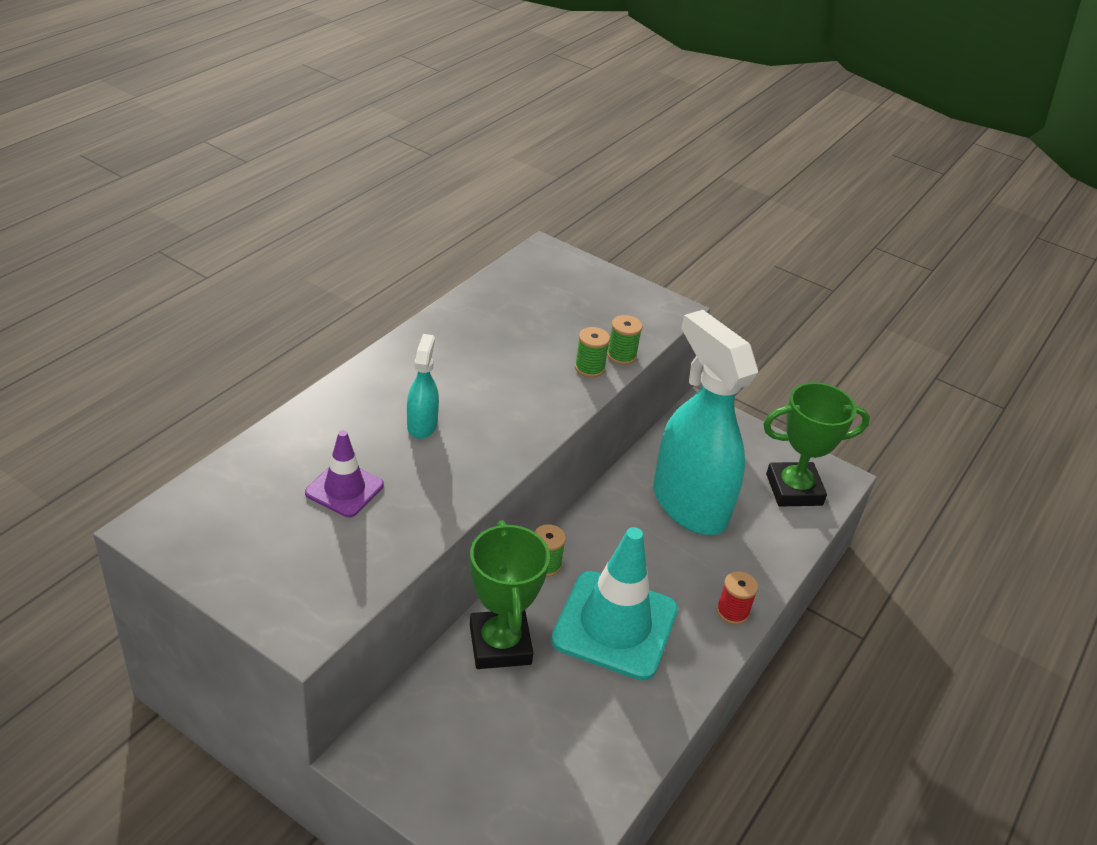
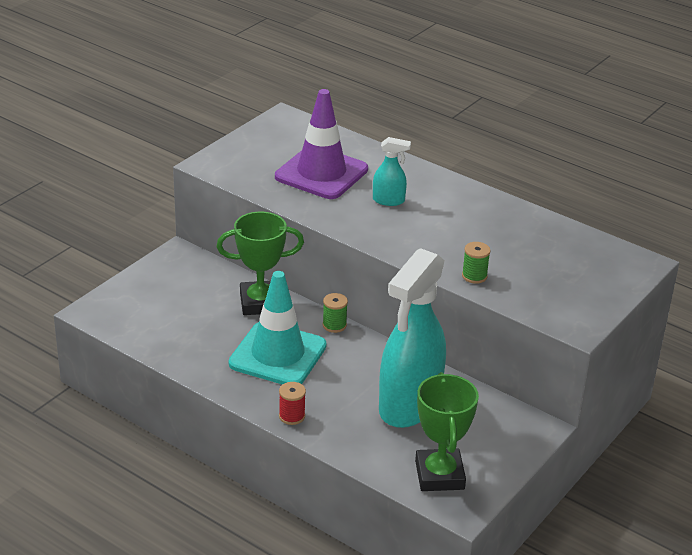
camera: 95 degrees right, 5 degrees down
(344, 489) = (321, 173): purple traffic cone -> purple traffic cone, size x1.89
(621, 355) = (496, 293): green spool -> none
(689, 505) = (409, 405): turquoise spray bottle -> turquoise spray bottle turned 150 degrees clockwise

